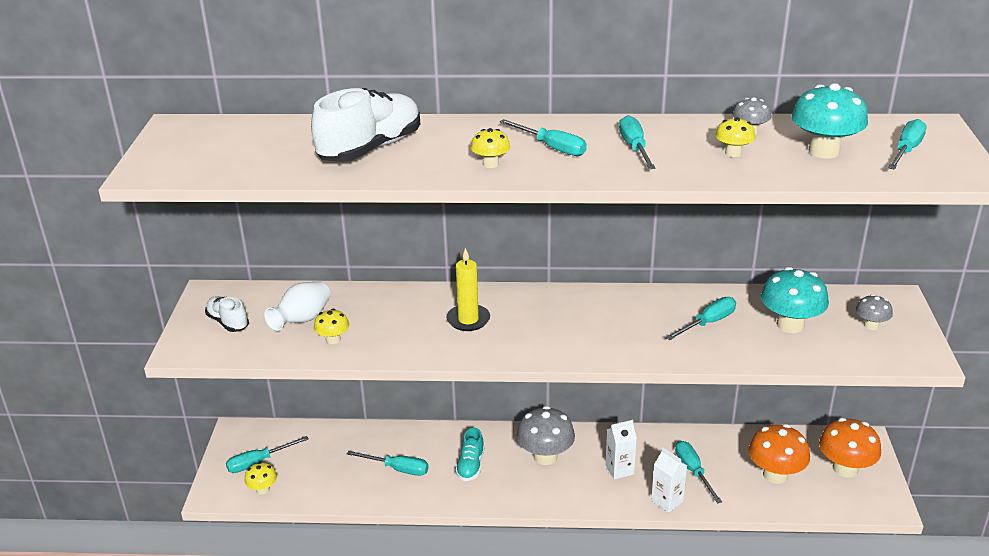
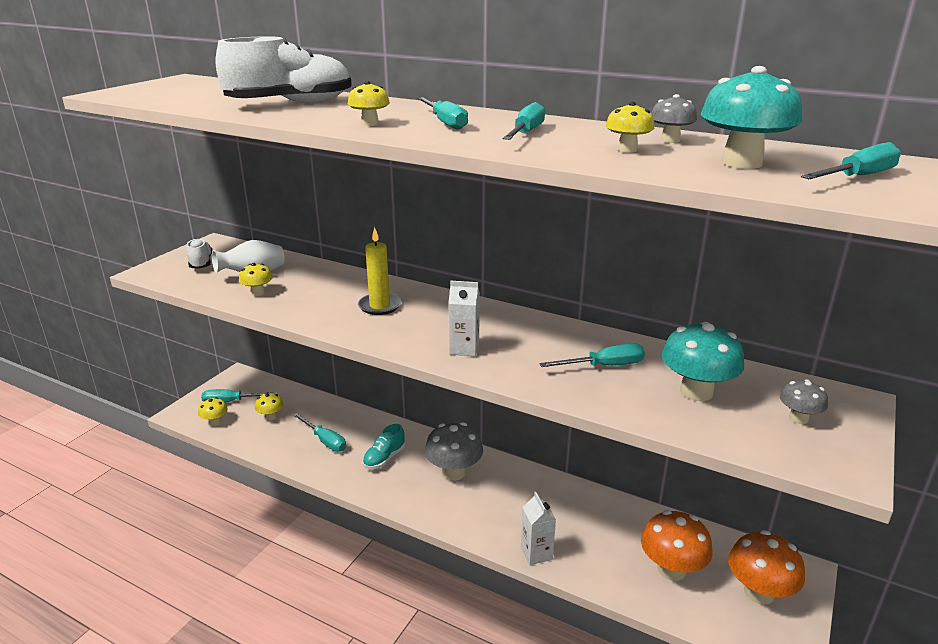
camera: 25 degrees right, 5 degrees down
(318, 464) = (271, 417): none -> yellow mushroom
(619, 469) = (512, 507): white carton -> white carton (464, 349)
(693, 471) = (584, 534): turquoise screwdriver -> none

